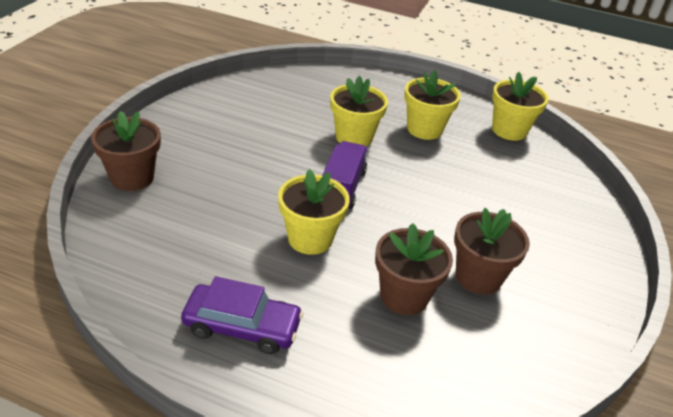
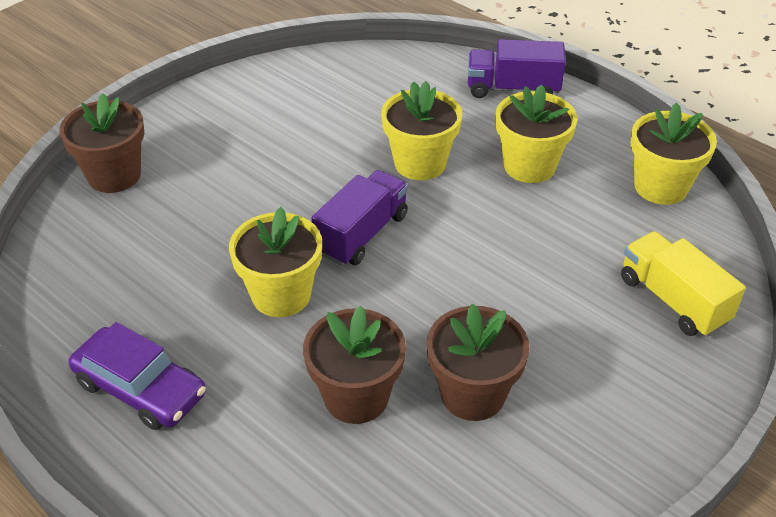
camera: 25 degrees right, 5 degrees up
(385, 85) = (513, 89): none -> purple truck
(558, 195) = (673, 300): none -> yellow truck

